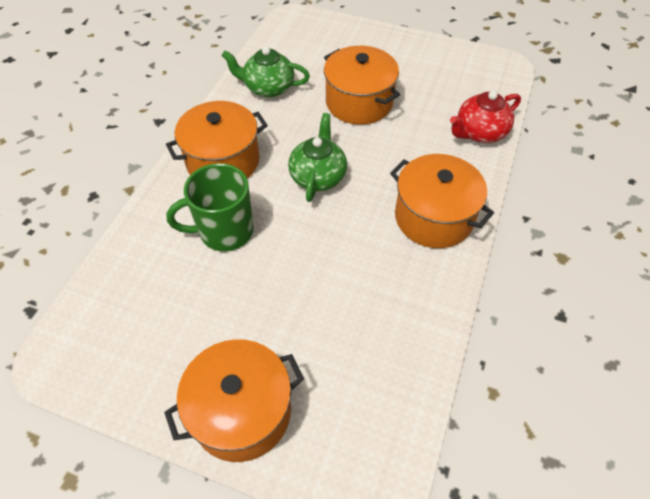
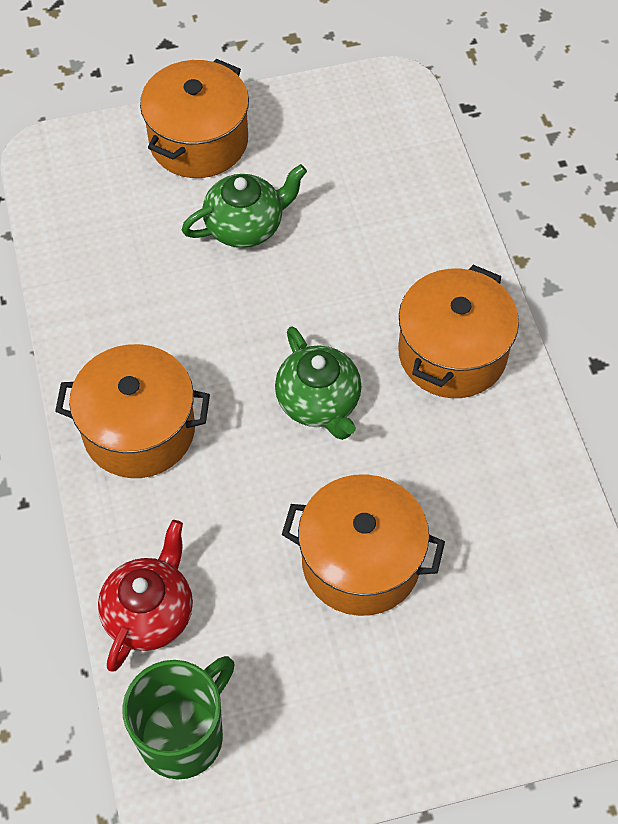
camera: 145 degrees right, 5 degrees up
(224, 231) = (363, 273): green mug -> green mug (183, 735)
(268, 88) = (511, 506): green teapot -> green teapot (245, 226)

